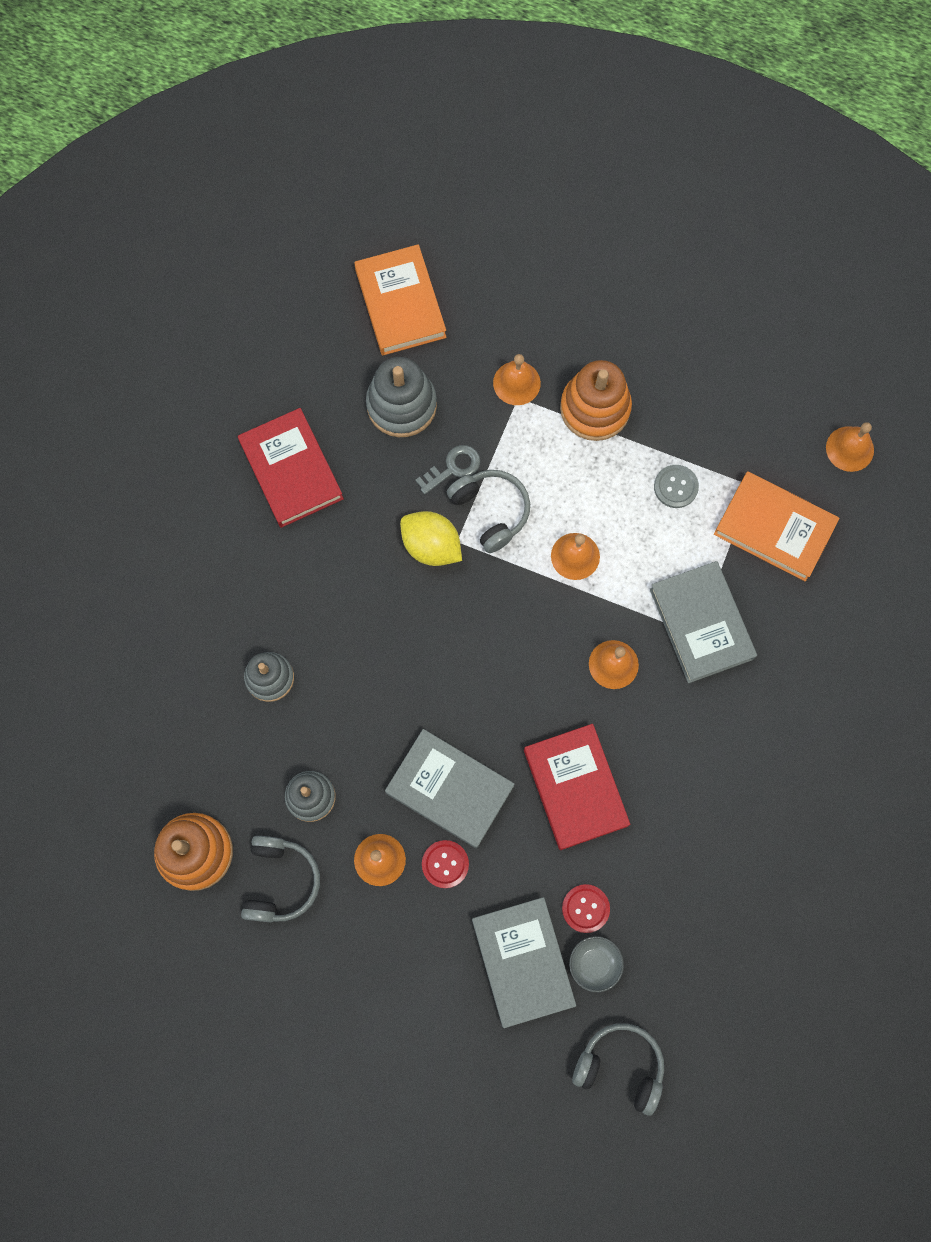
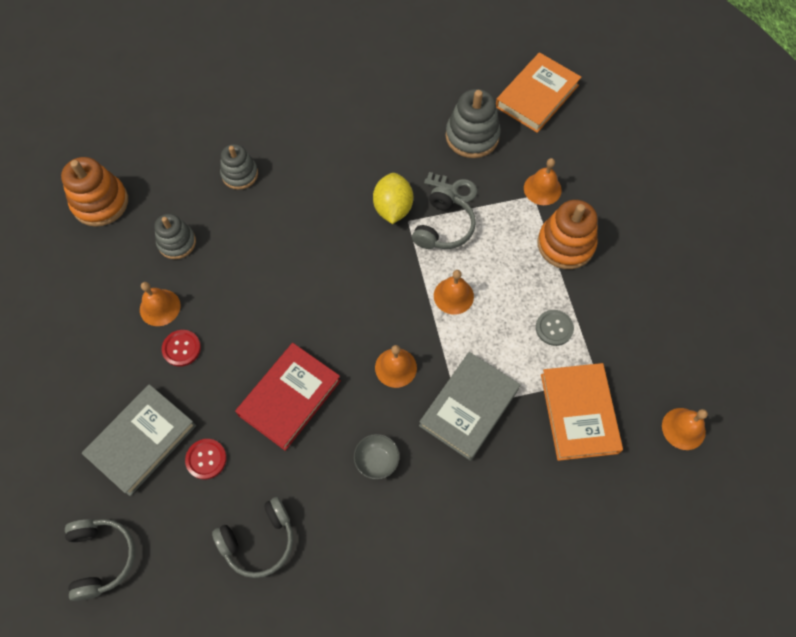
camera: 55 degrees right, 10 degrees down
(280, 881) = (110, 259): grey headphones -> grey headphones (259, 540)
(291, 470) = (381, 106): red book -> none
(449, 789) = (235, 319): grey book -> none
(594, 964) = (169, 490): grey bowl -> grey bowl (377, 460)

